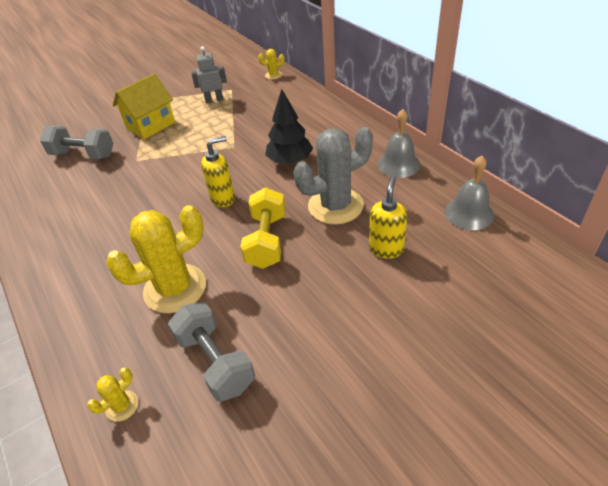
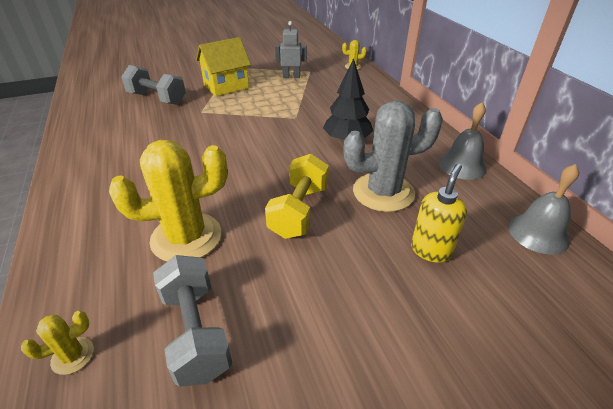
camera: 10 degrees right, 5 degrees down
(223, 198) = (269, 161): yellow soap dispenser -> none

